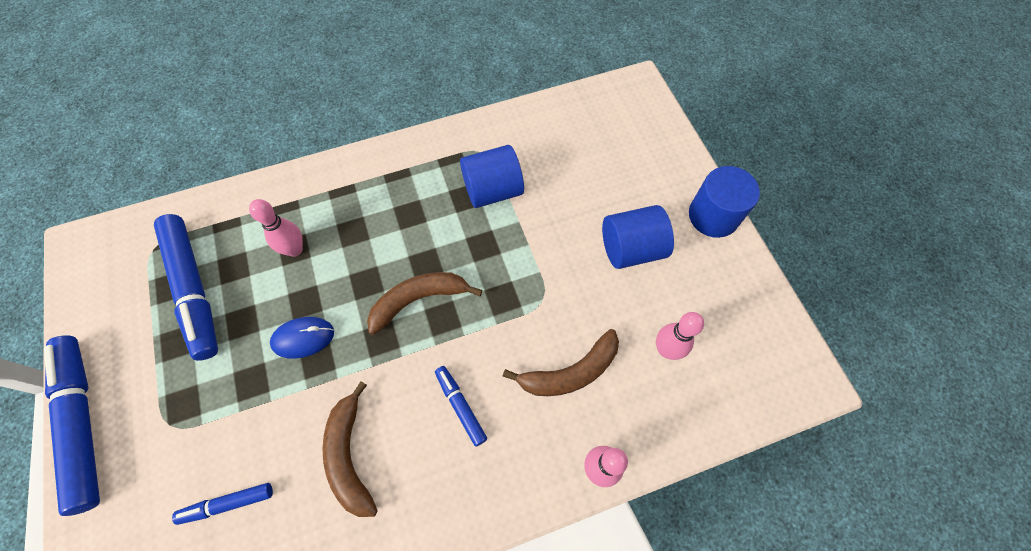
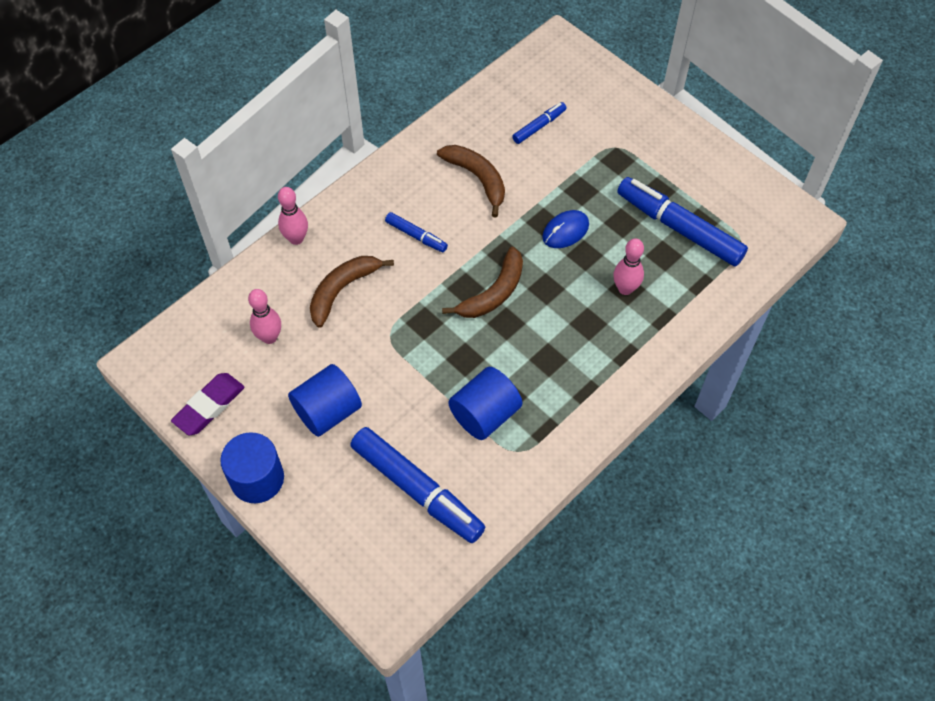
camera: 155 degrees right, 5 degrees down
(83, 423) = (674, 126): blue marker -> blue marker (417, 489)
(745, 300) = (209, 406): none -> purple eraser

